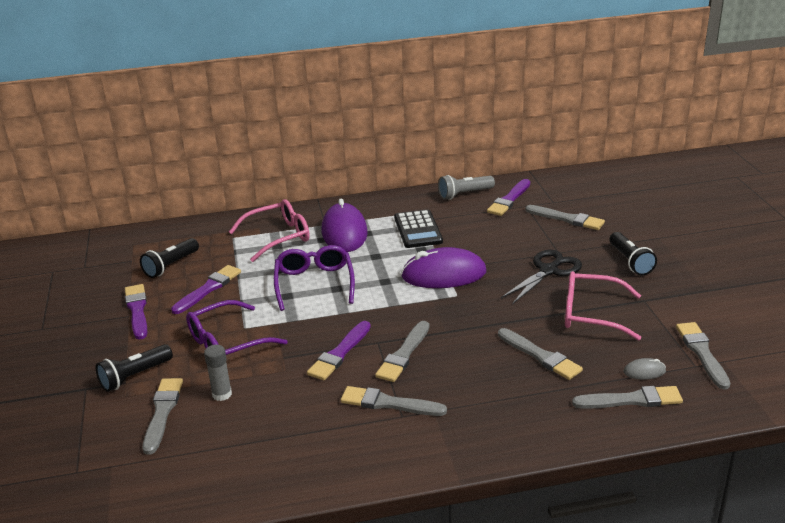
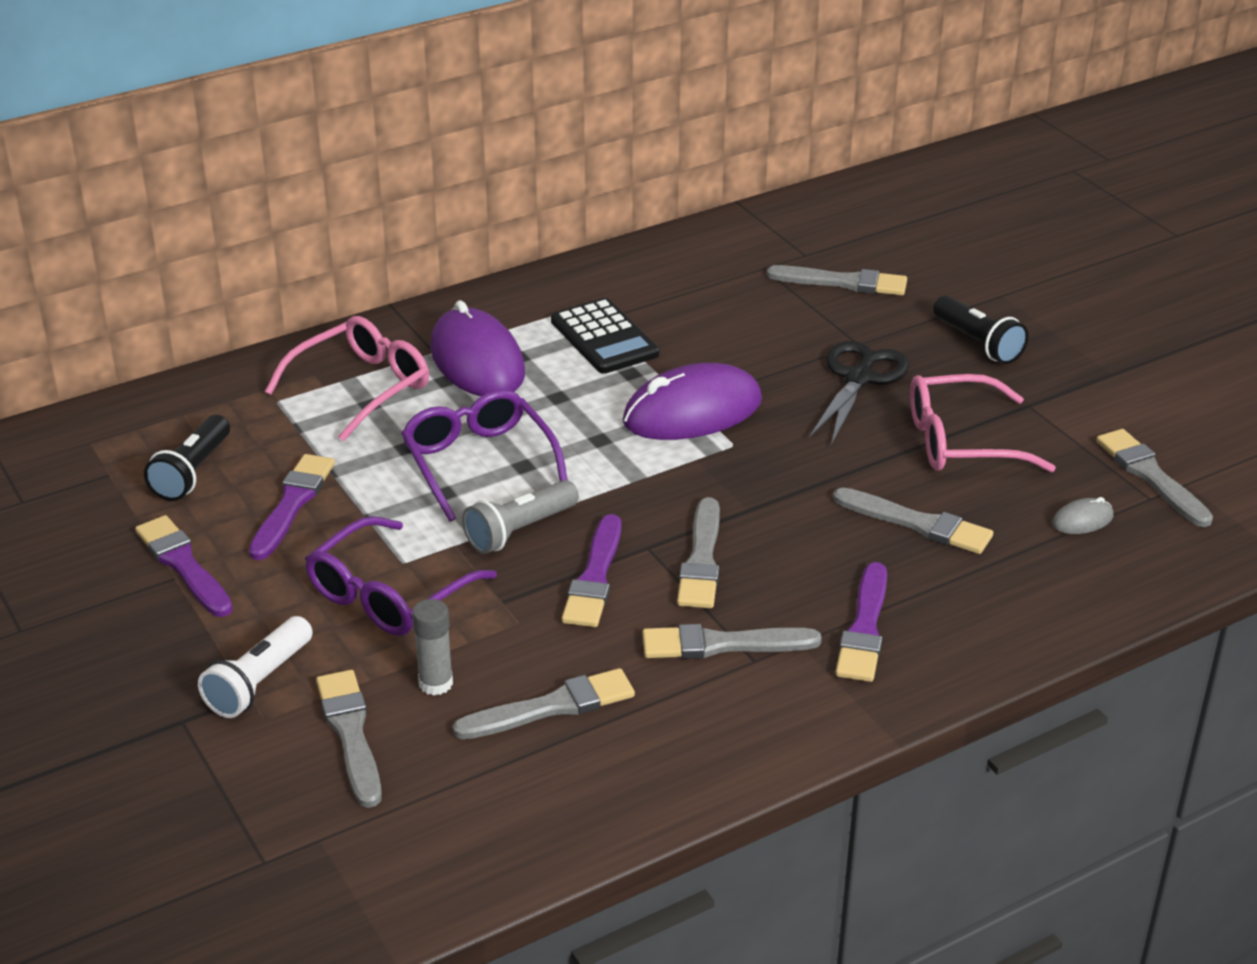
camera: 20 degrees left, 5 degrees up
(135, 376) = (259, 682): black flashlight -> white flashlight
(464, 194) = (649, 260): grey flashlight -> grey flashlight (519, 531)
(509, 200) = (730, 260): purple brush -> purple brush (864, 629)
(631, 400) = (1085, 568): grey brush -> grey brush (552, 707)

